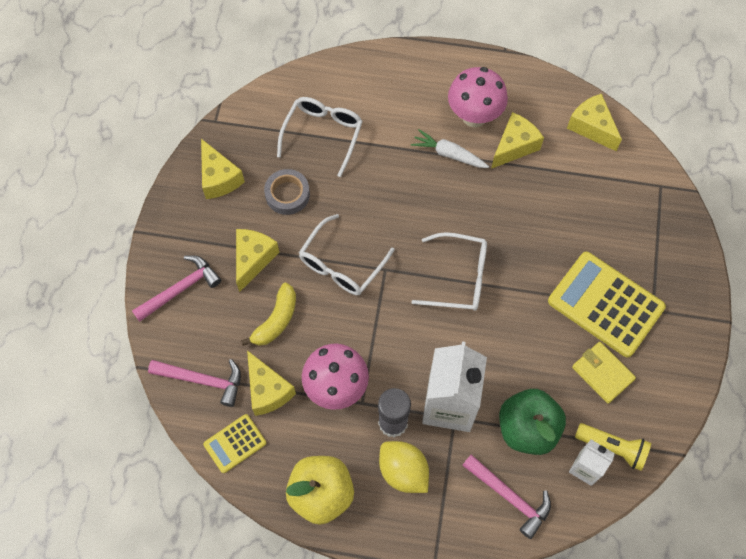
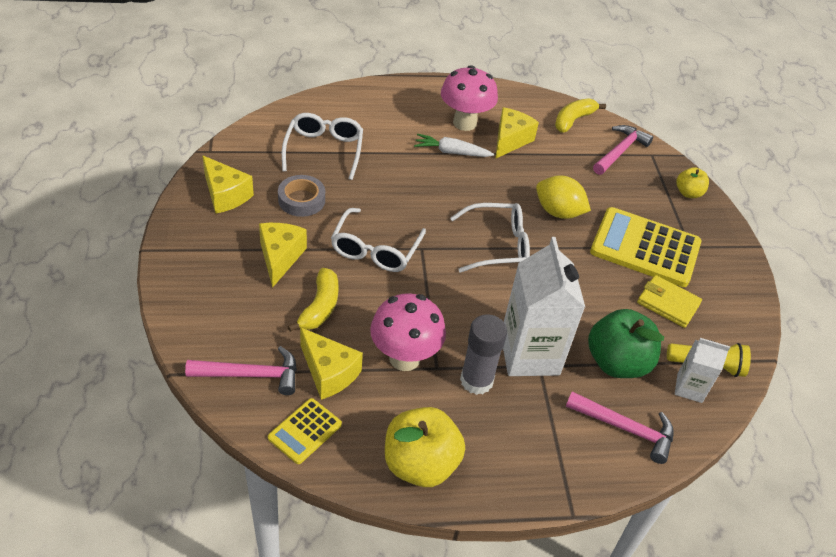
camera: 20 degrees left, 20 degrees down
(180, 289) = (205, 294): pink hammer -> pink hammer (620, 151)
(403, 471) = (504, 425): yellow lemon -> yellow lemon (558, 212)
(592, 127) = (573, 120): yellow cheese -> yellow banana
(680, 242) = (688, 193): none -> yellow apple

